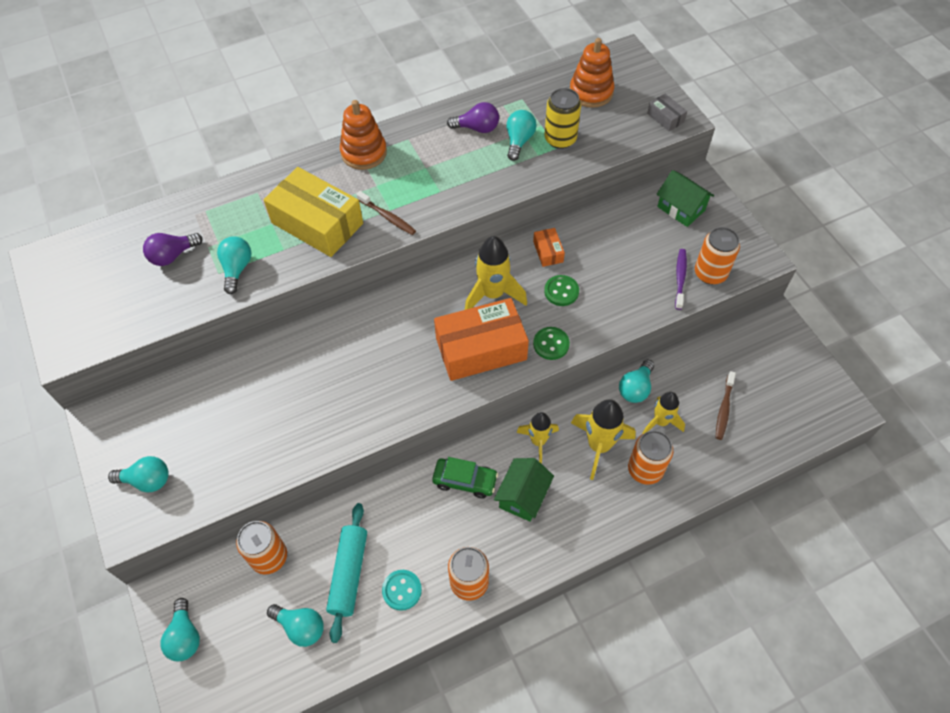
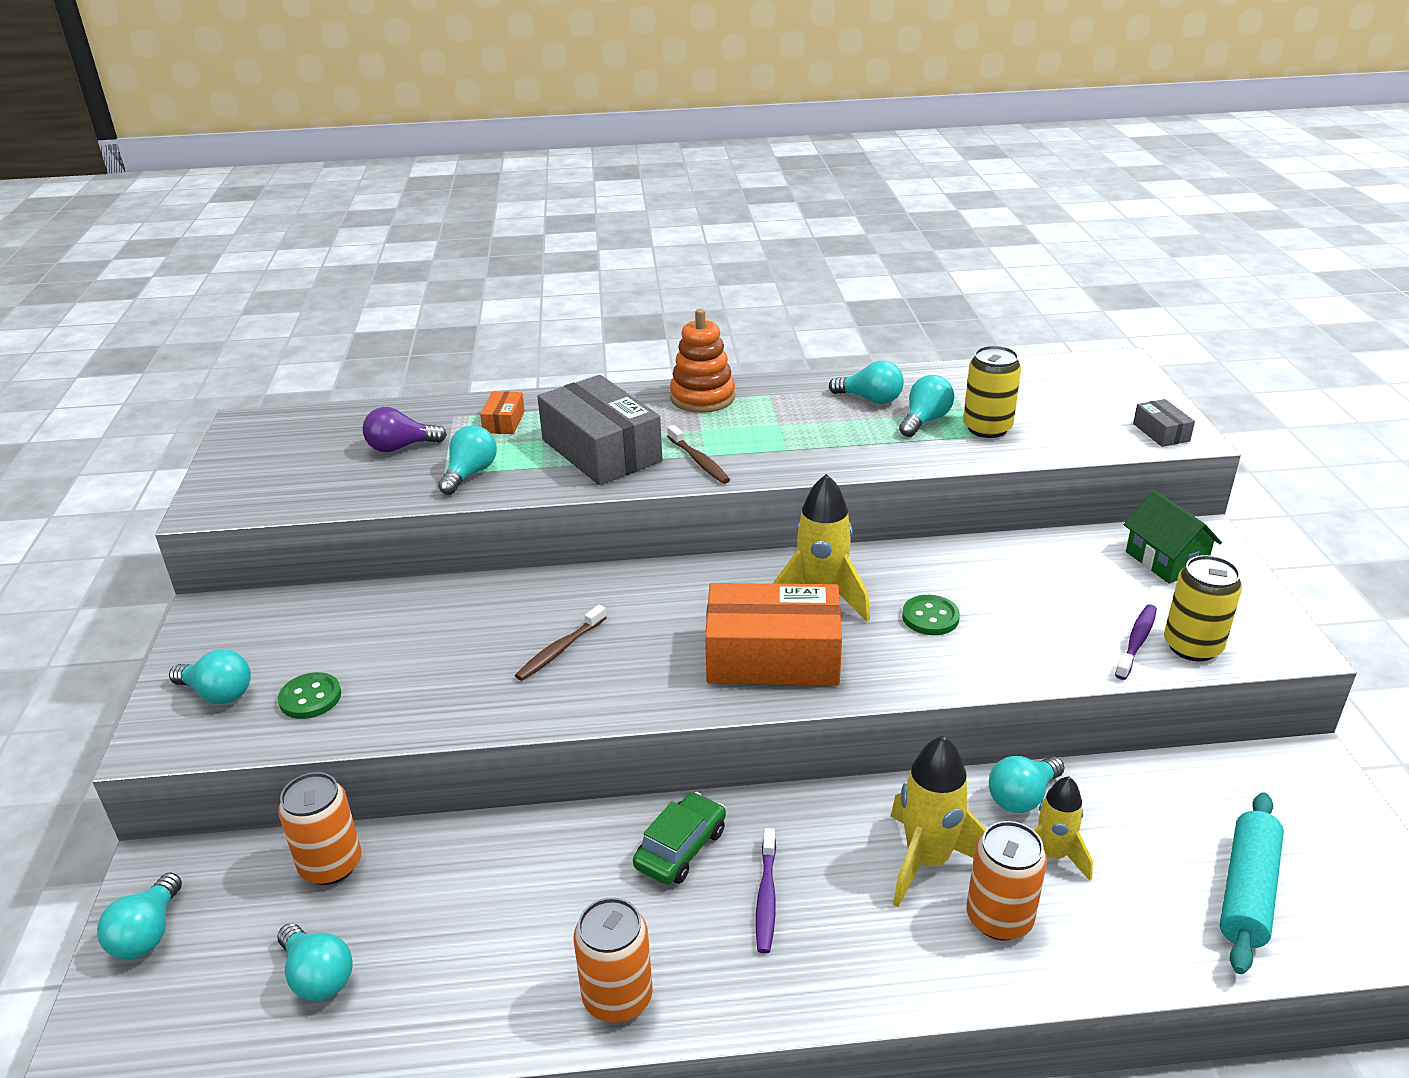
camera: 20 degrees right, 25 degrees down
(317, 223) = (601, 450): yellow box -> grey box
(349, 574) = (433, 924): turquoise rolling pin -> turquoise rolling pin (1247, 891)
(402, 590) = (502, 974): turquoise button -> none
(465, 480) = (680, 848): green car -> green car turned 90 degrees counterclockwise
(477, 128) = (870, 399): purple light bulb -> turquoise light bulb
(523, 496) = (766, 897): green house -> purple toothbrush
(538, 441) = (825, 827): yellow rocket -> none
(548, 251) = (929, 568): orange box -> orange box (504, 422)
(551, 344) = (886, 675): green button -> green button (310, 698)
(591, 92) = (1054, 391): orange stacking toy -> none
(710, 273) = (1192, 646): orange can -> yellow can
(724, 408) = (1178, 866): brown toothbrush -> brown toothbrush (560, 649)

